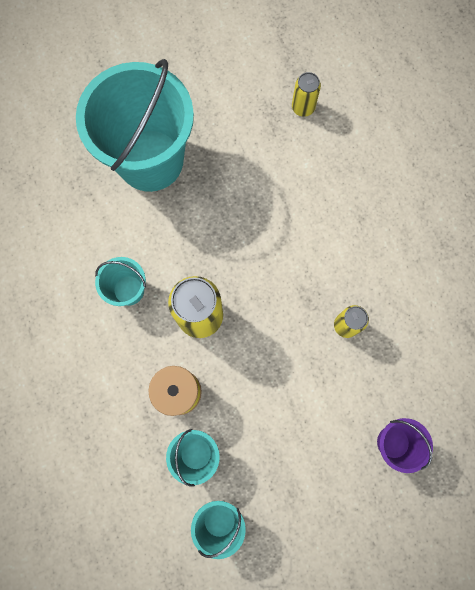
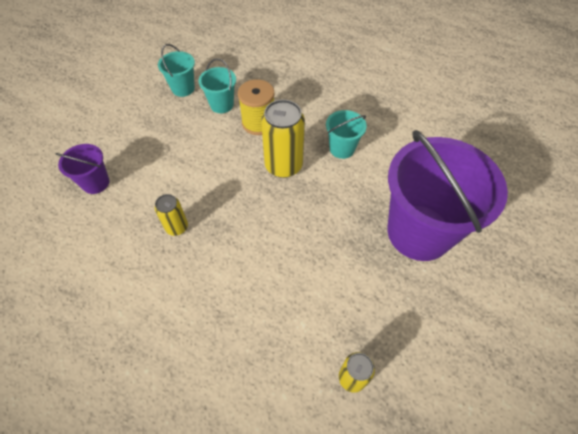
camera: 140 degrees right, 20 degrees down
(150, 160) = (419, 232): turquoise bucket -> purple bucket

